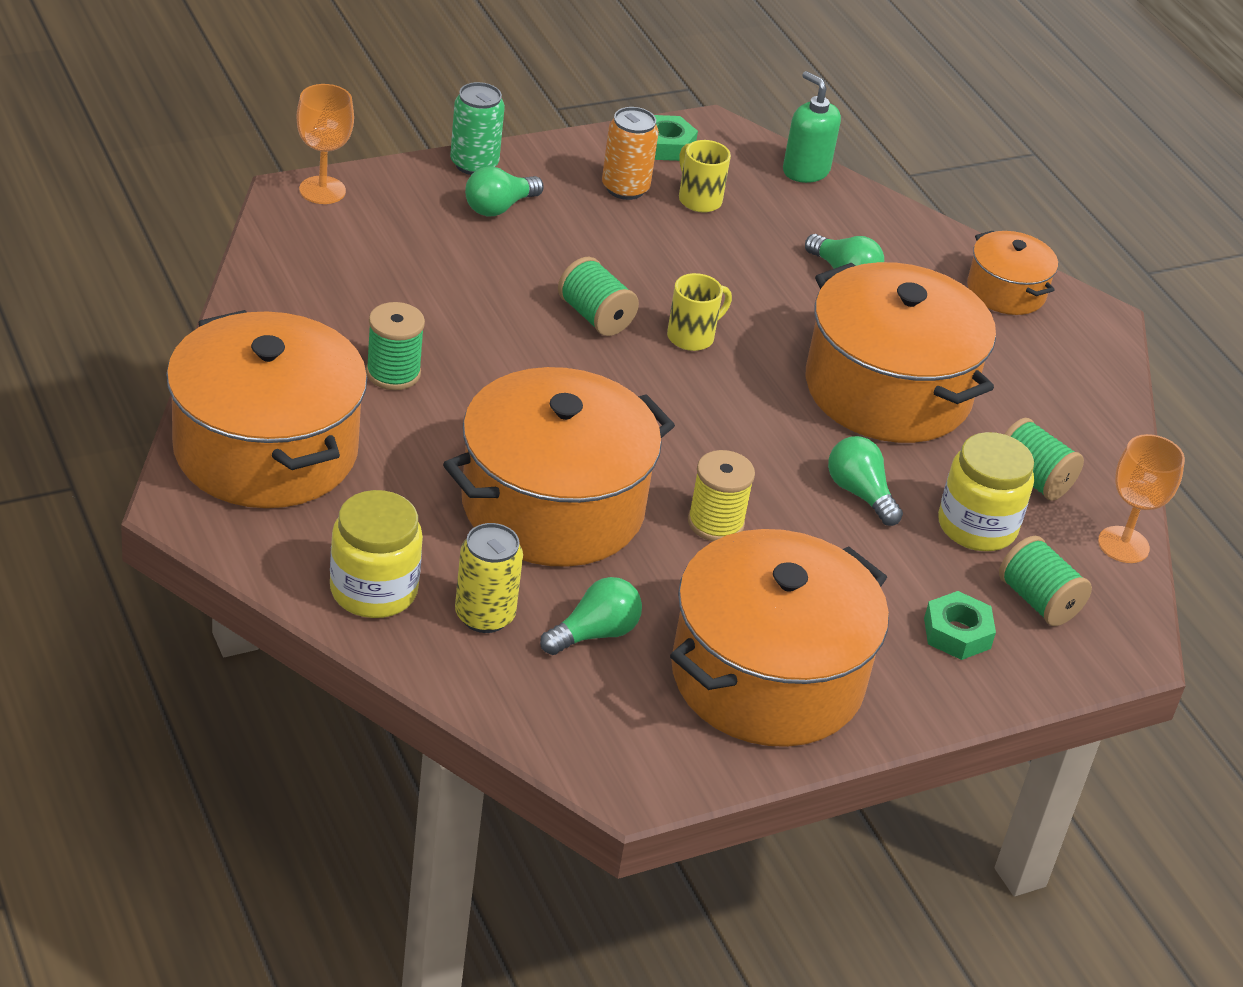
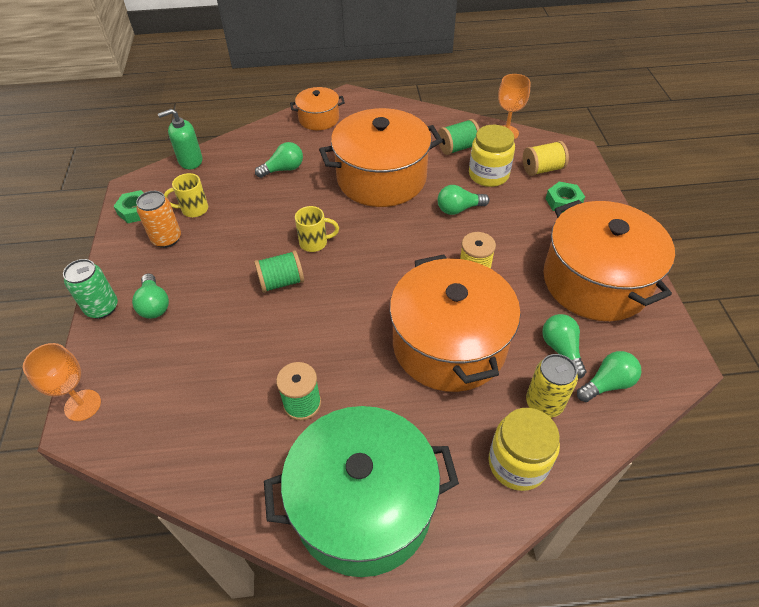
camera: 65 degrees left, 10 degrees up
(265, 450) = (363, 505): orange pot -> green pot
(548, 688) = (607, 384): none -> green light bulb
(692, 337) = (314, 243): yellow mug -> yellow mug turned 105 degrees clockwise
(1038, 601) = (542, 169): green spool -> yellow spool

